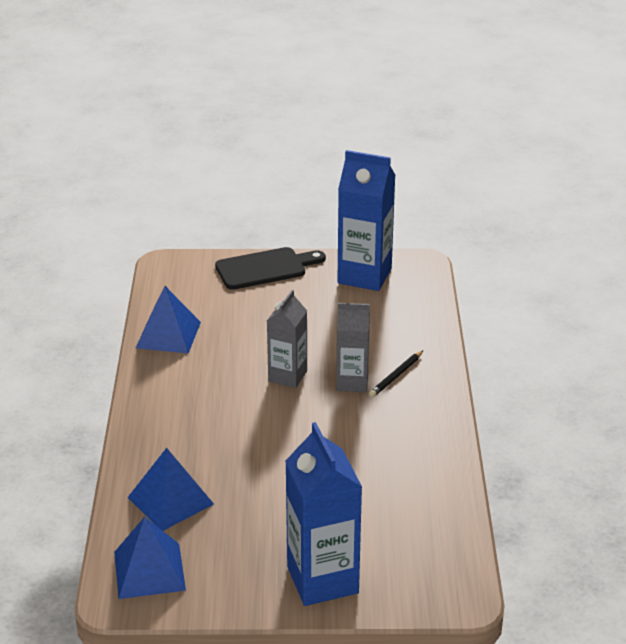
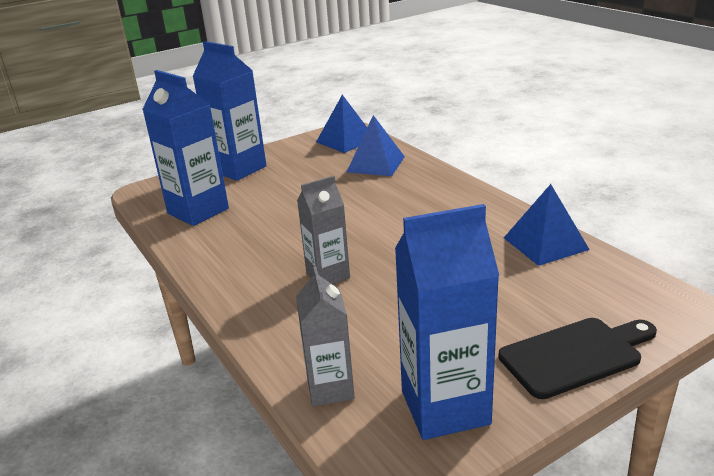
camera: 150 degrees right, 5 degrees down
(265, 268) = (575, 355): black cutting board -> black cutting board turned 150 degrees counterclockwise
(287, 376) = (392, 256): grey carton -> grey carton (330, 389)
(396, 376) = (289, 298): black pencil -> none
(413, 520) = (198, 211): none -> blue carton

